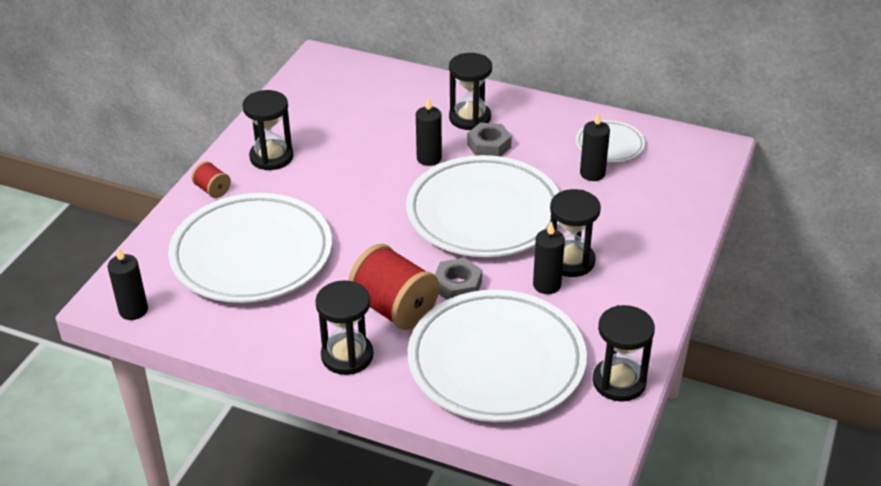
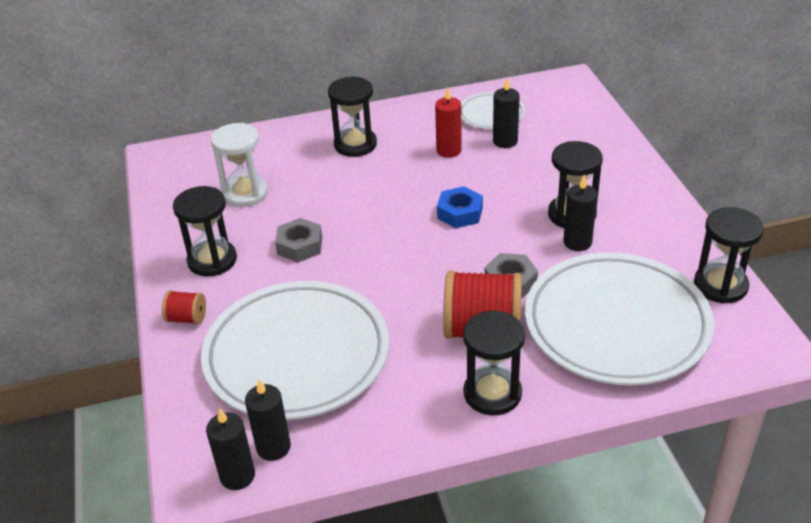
camera: 35 degrees left, 0 degrees up
(347, 118) = (245, 193): none -> white hourglass
(429, 158) = (360, 192): black candle -> black candle (273, 447)
(484, 213) = (460, 213): white plate -> blue nut
(489, 146) = (398, 159): grey nut -> grey nut (300, 246)
(536, 159) = (449, 151): none -> red candle

